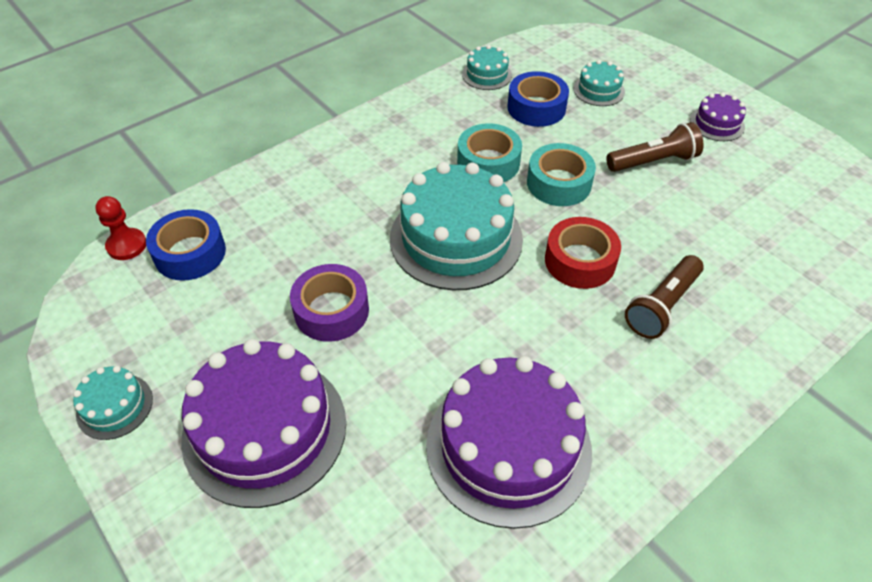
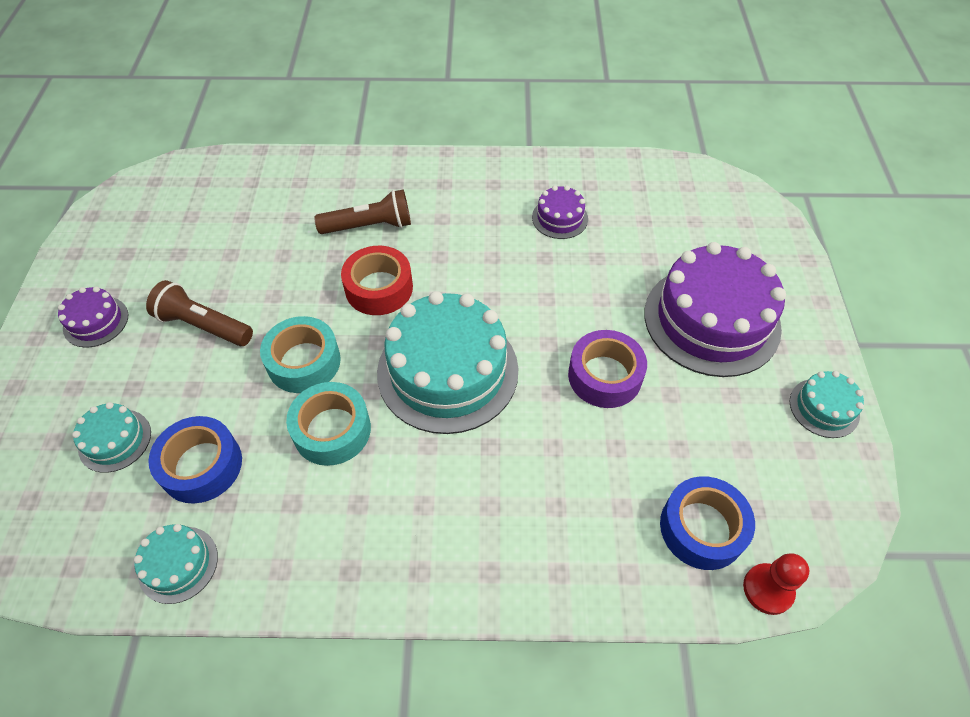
camera: 140 degrees left, 5 degrees up
(508, 447) = (560, 218): purple cake -> purple cake, size x0.46

